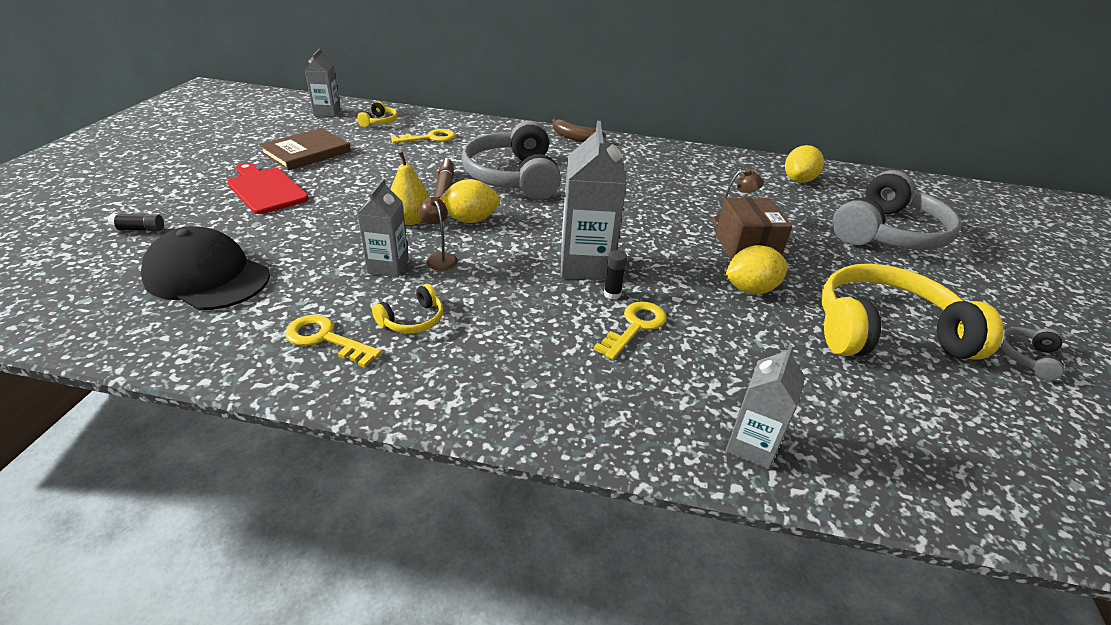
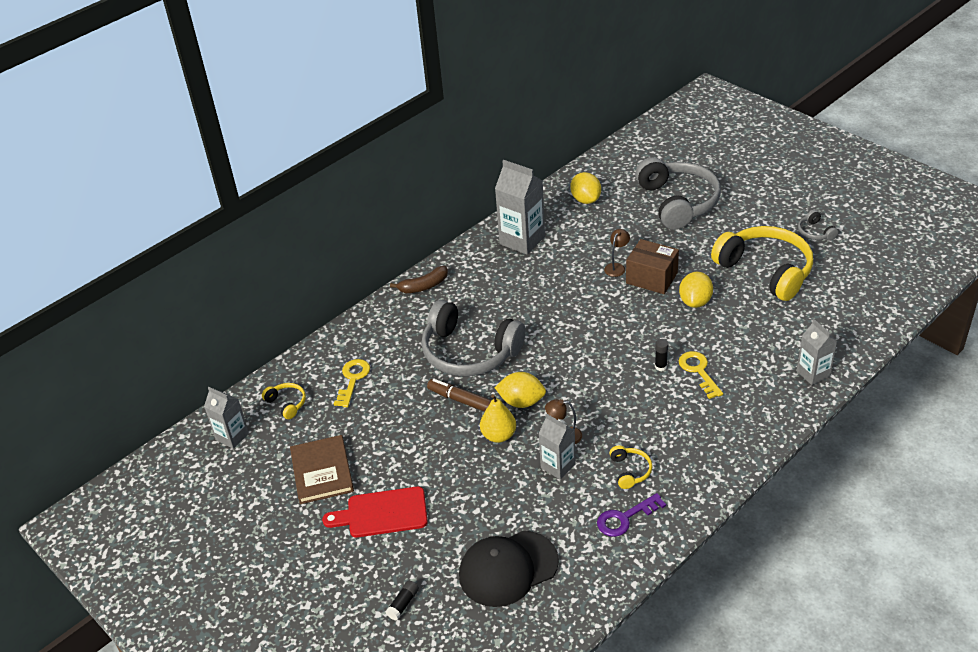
camera: 50 degrees left, 5 degrees up
(326, 339) = (625, 518): yellow key -> purple key
(470, 220) = (521, 402): yellow lemon -> yellow lemon turned 75 degrees clockwise
(586, 265) = (621, 365): grey carton -> grey carton (522, 240)
(885, 332) = (765, 270): yellow headphones -> yellow headphones turned 105 degrees clockwise

